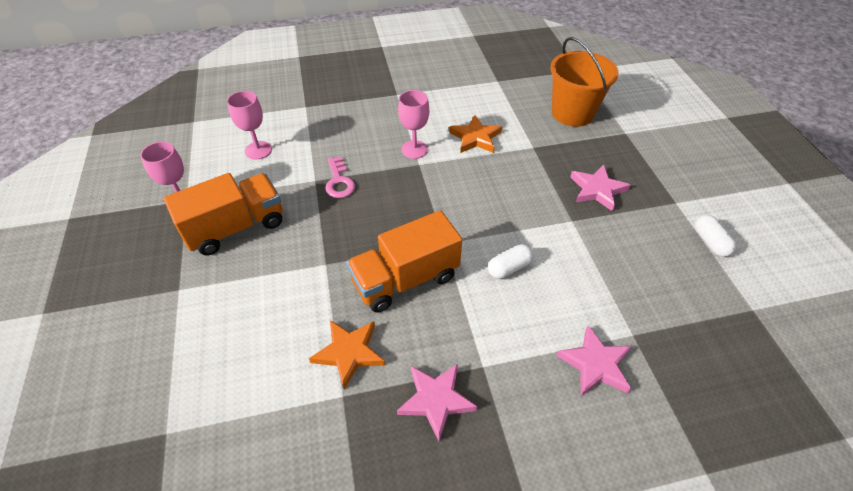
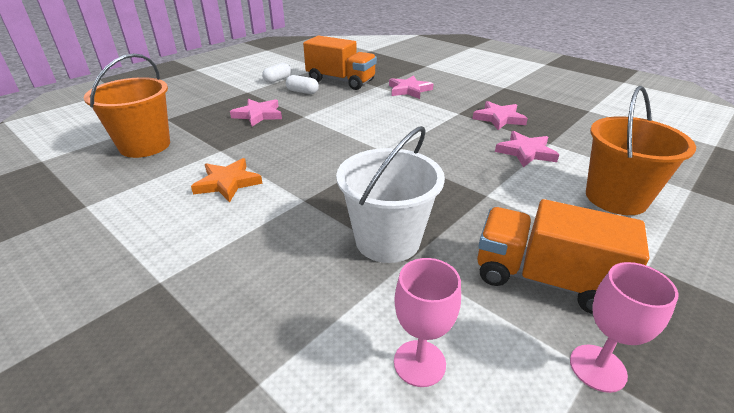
camera: 125 degrees left, 15 degrees down
(230, 350) = (616, 198): none -> orange bucket
(339, 181) = (387, 240): pink key -> white bucket
(349, 353) = (526, 152): orange star -> pink star
(405, 279) = (443, 155): orange truck -> orange truck (341, 81)
(414, 149) = (281, 213): pink goblet -> none
(509, 268) = (377, 124): white capsule -> white capsule (302, 92)

